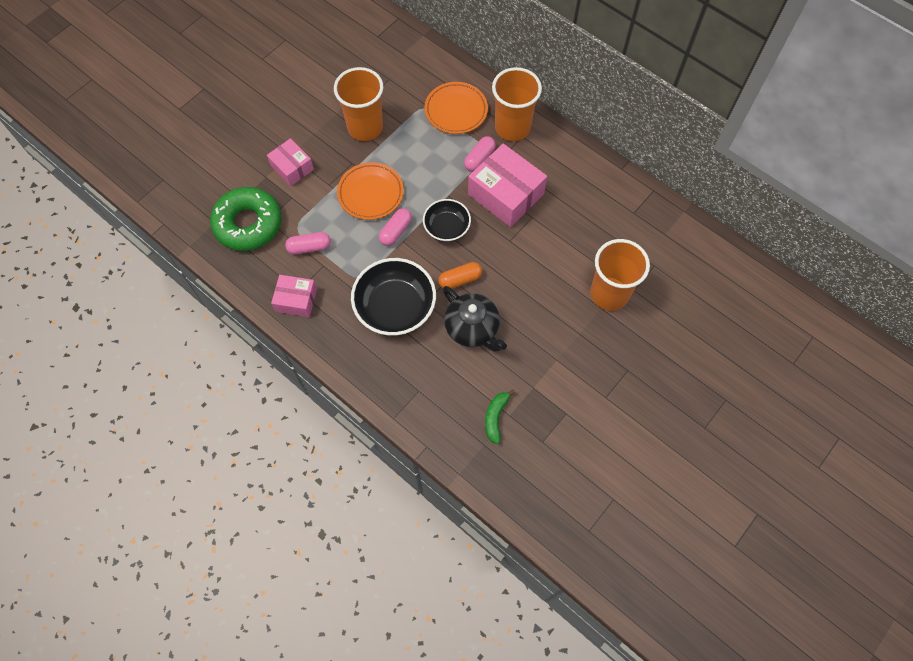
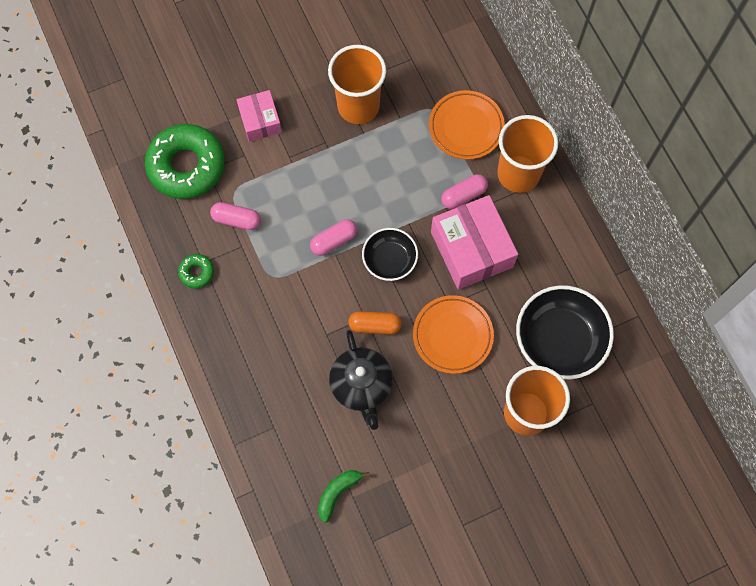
camera: 25 degrees right, 5 degrees up
(296, 300) = (197, 272): pink box -> green donut
(370, 193) = (328, 186): orange plate -> orange plate (452, 335)
(395, 307) = (293, 325): black bowl -> black bowl (559, 339)

